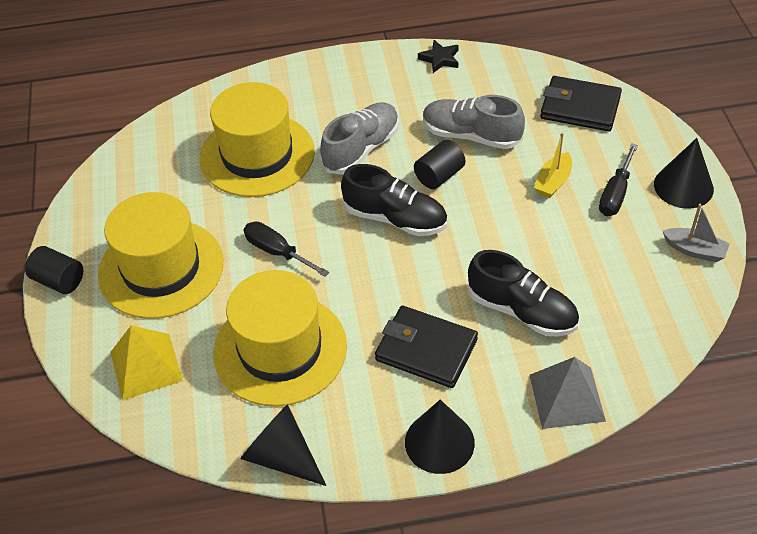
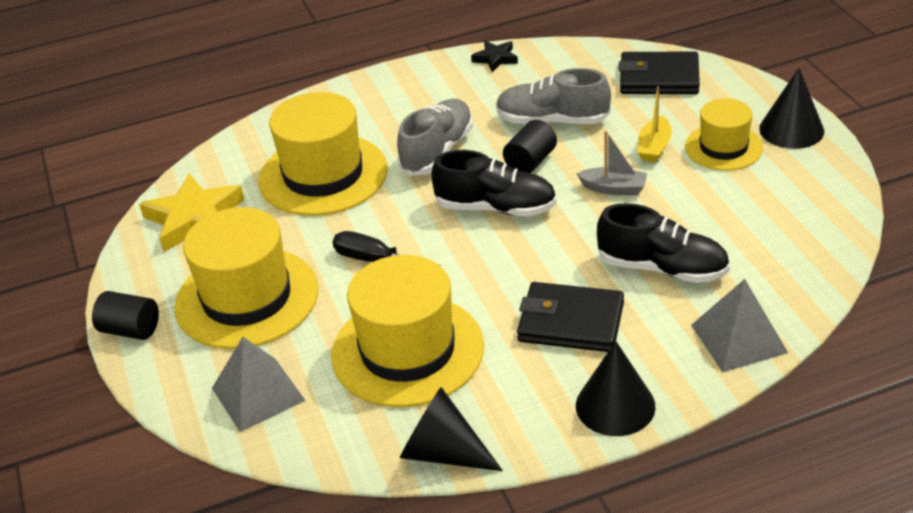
camera: 10 degrees left, 10 degrees down
(138, 179) = (194, 219): none -> yellow star
(146, 366) = (258, 394): yellow pyramid -> grey pyramid
(615, 194) = (723, 147): black screwdriver -> yellow hat
(694, 250) = (824, 183): grey boat -> grey boat (614, 188)

